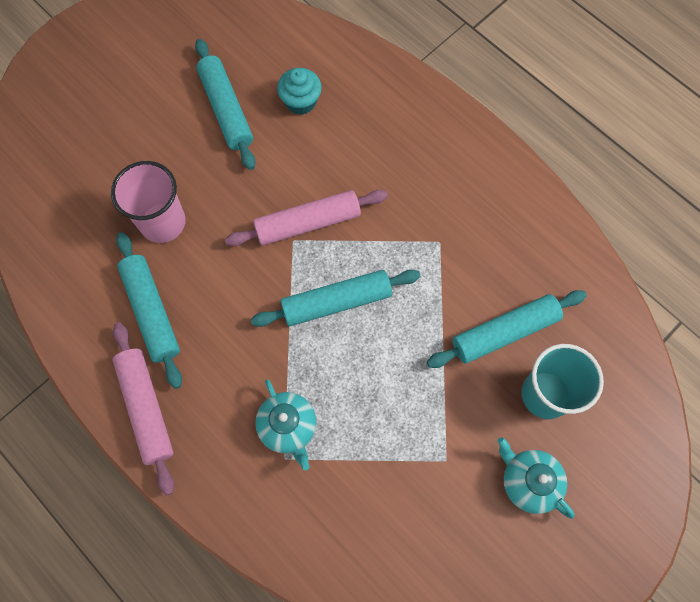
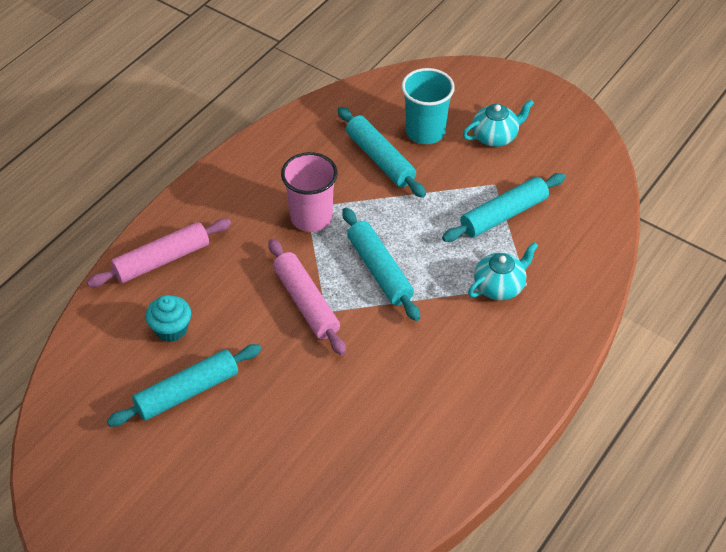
camera: 100 degrees left, 20 degrees down
(146, 408) = (514, 392): pink rolling pin -> pink rolling pin (162, 260)
(152, 312) = (423, 409): turquoise rolling pin -> turquoise rolling pin (503, 214)
(162, 222) = (327, 421): pink cup -> pink cup (311, 217)
(528, 481) = (495, 136): turquoise teapot -> turquoise teapot turned 150 degrees counterclockwise

